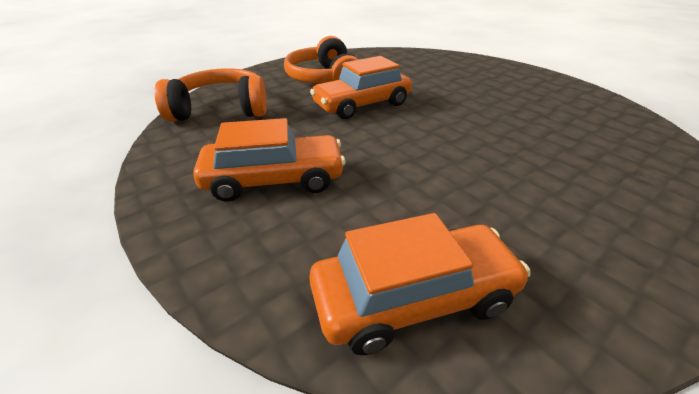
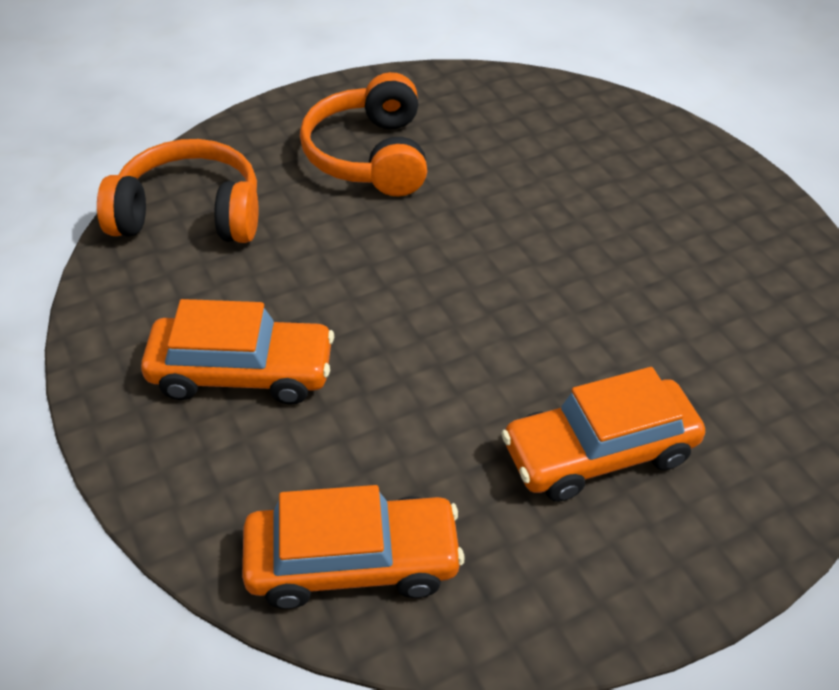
camera: 10 degrees right, 10 degrees up
(362, 105) = (409, 234): orange car -> orange car (598, 452)

